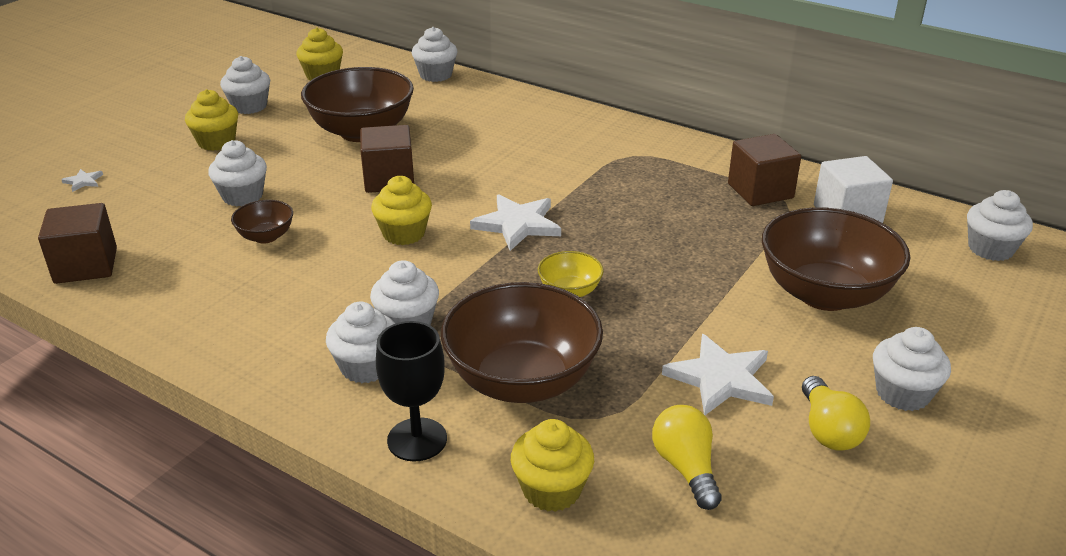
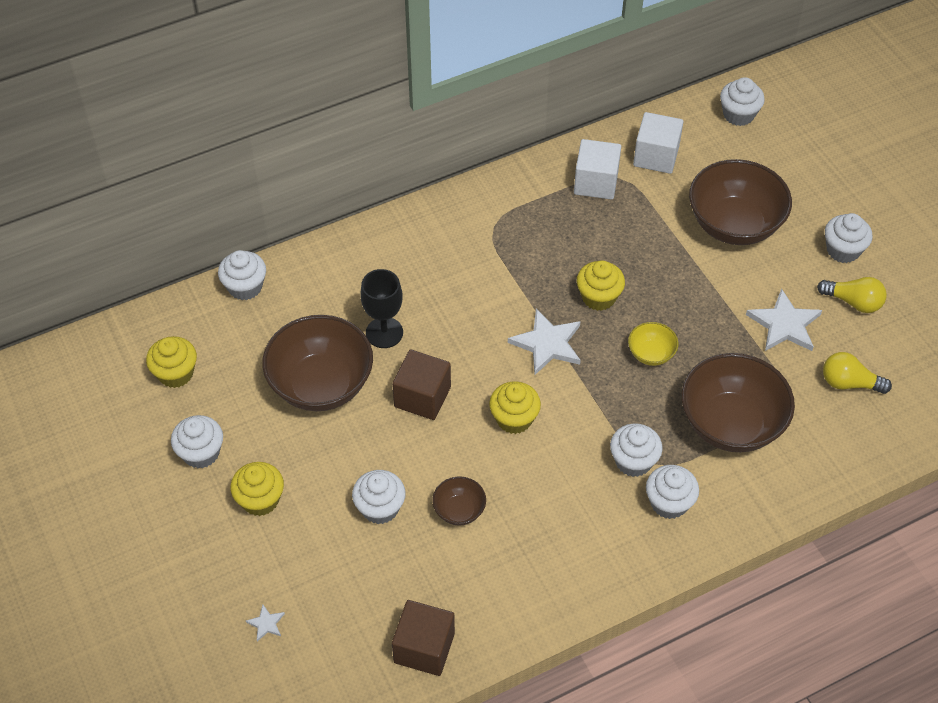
camera: 60 degrees left, 20 degrees up
(417, 439) = (757, 502): black goblet -> black goblet (384, 332)
(551, 490) = (834, 454): yellow cupcake -> yellow cupcake (598, 297)
(760, 191) = (596, 182): brown cube -> white cube

